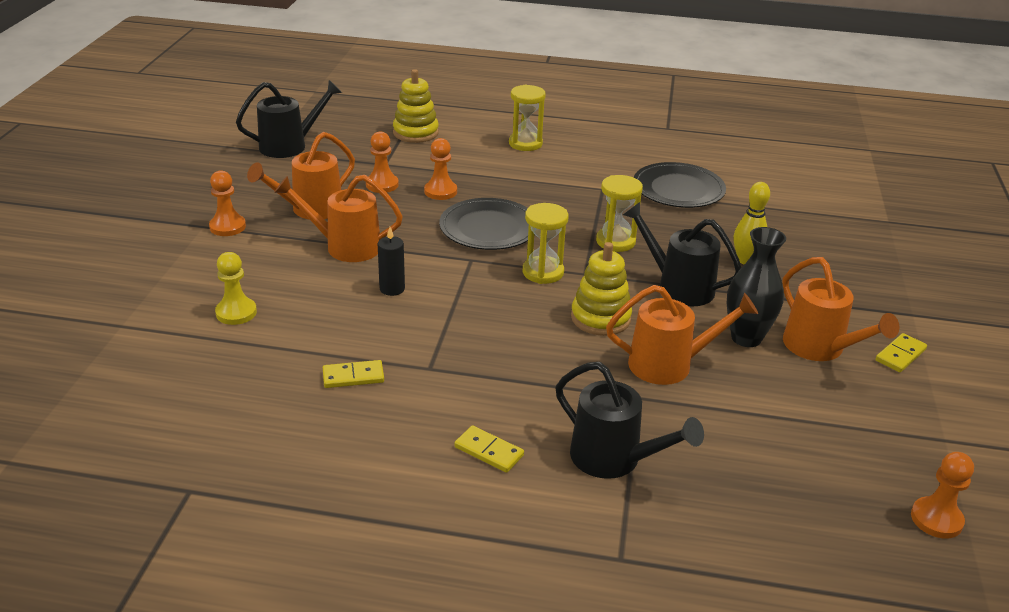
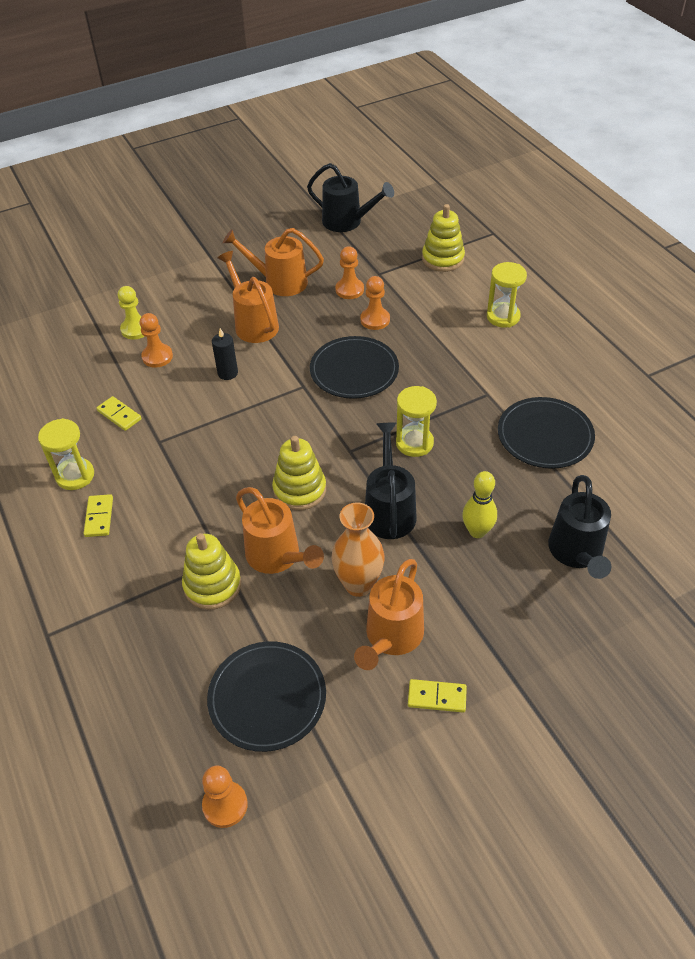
camera: 55 degrees right, 15 degrees up
(227, 227) = (220, 265): orange pawn -> orange pawn (157, 357)
(543, 272) = (326, 429): yellow hourglass -> yellow hourglass (75, 475)
(615, 459) = (141, 582): black watering can -> black watering can (577, 553)
(665, 416) = (212, 585): none -> yellow stacking toy
(746, 338) = (358, 584): black vase -> orange vase
(831, 442) = (267, 697): none -> black plate

